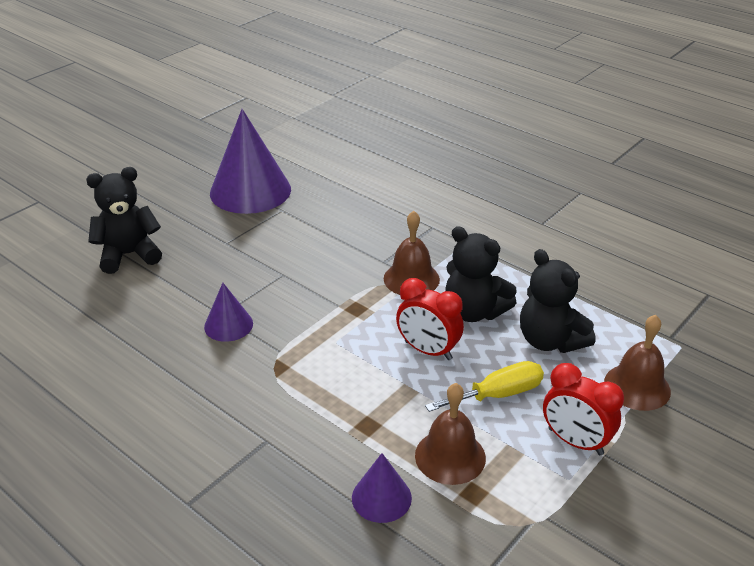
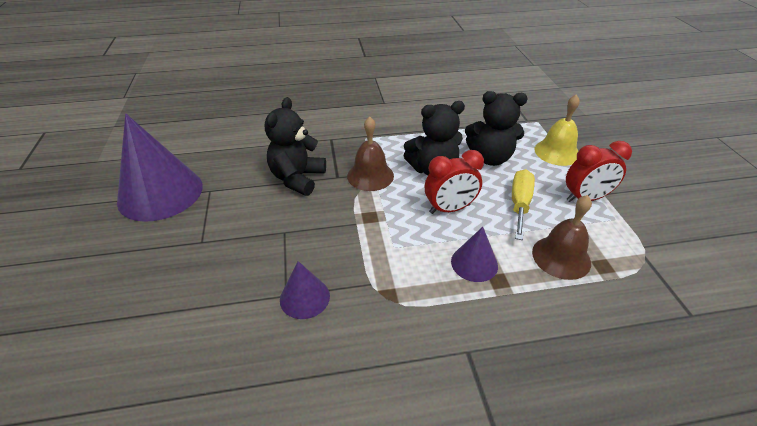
camera: 50 degrees left, 5 degrees up
(129, 255) = (120, 315): black teddy bear -> black teddy bear (297, 178)
(381, 497) = (579, 315): purple cone -> purple cone (474, 263)
(637, 386) = (557, 152): brown bell -> yellow bell

